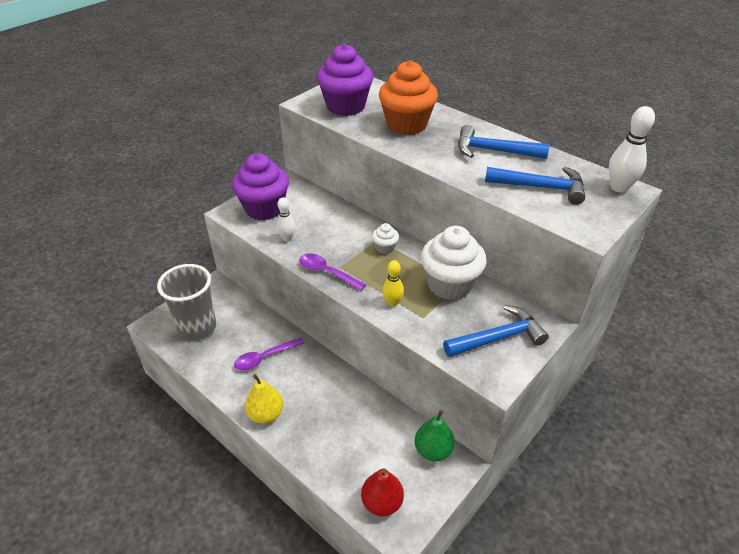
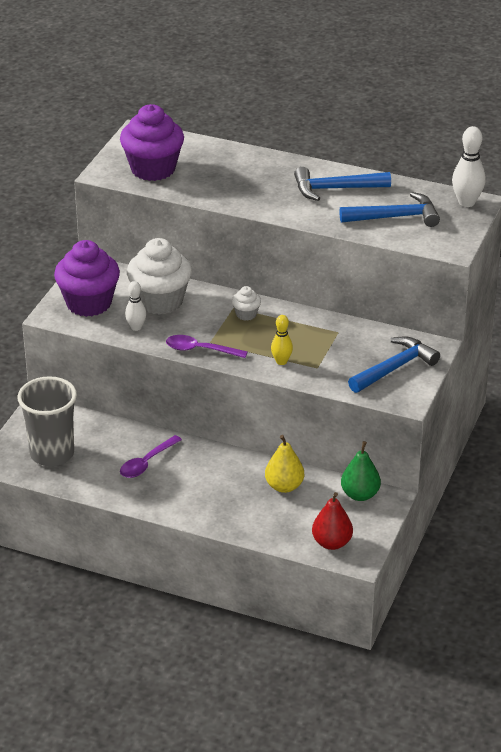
camera: 20 degrees left, 5 degrees down
(266, 414) = (181, 508): yellow pear -> yellow pear (284, 486)
(406, 125) = (232, 178): orange cupcake -> none
(450, 284) = (329, 334): white cupcake -> white cupcake (160, 301)

